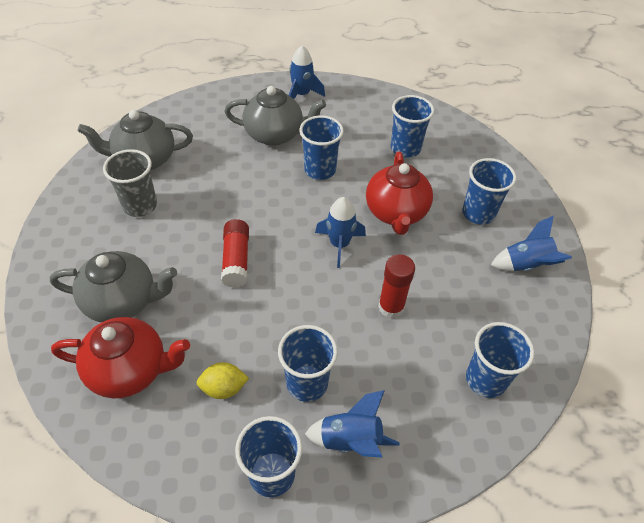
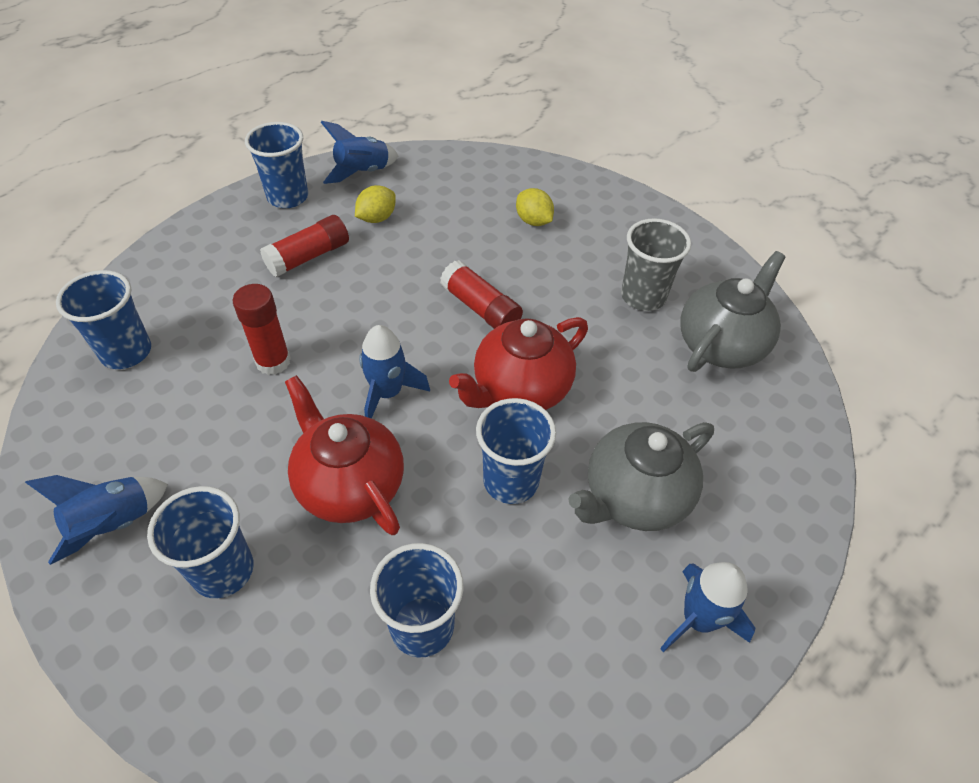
camera: 140 degrees right, 0 degrees up
(123, 301) = (533, 221): grey teapot -> yellow lemon
(130, 370) = (463, 190): red teapot -> red teapot (520, 389)
(307, 383) = (309, 257): blue cup -> red glue stick
(350, 440) = (239, 243): blue rocket -> blue rocket (362, 172)

